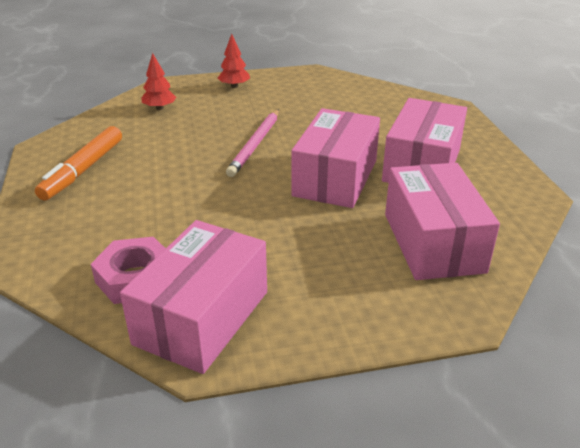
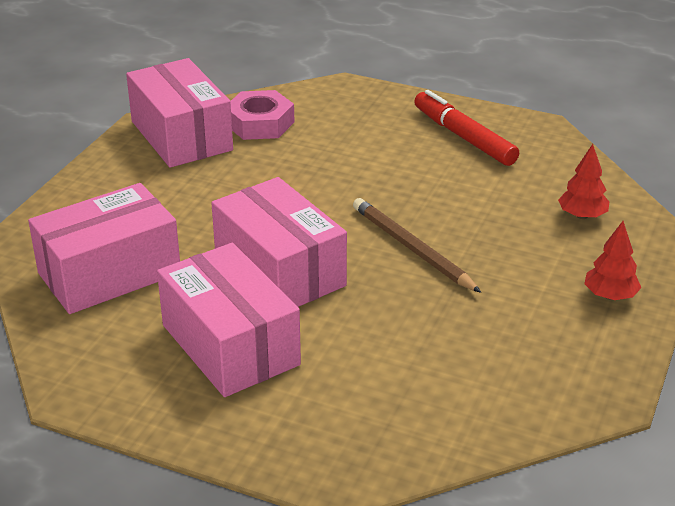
camera: 125 degrees right, 0 degrees up
(83, 170) = (464, 137): orange marker -> red marker
(255, 144) = (412, 248): pink pencil -> brown pencil
(433, 242) = (109, 273): pink box -> pink box turned 60 degrees counterclockwise

